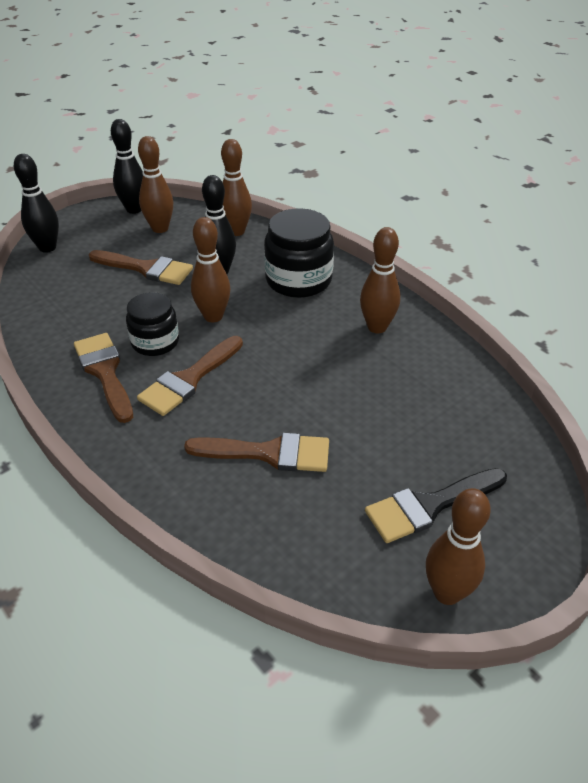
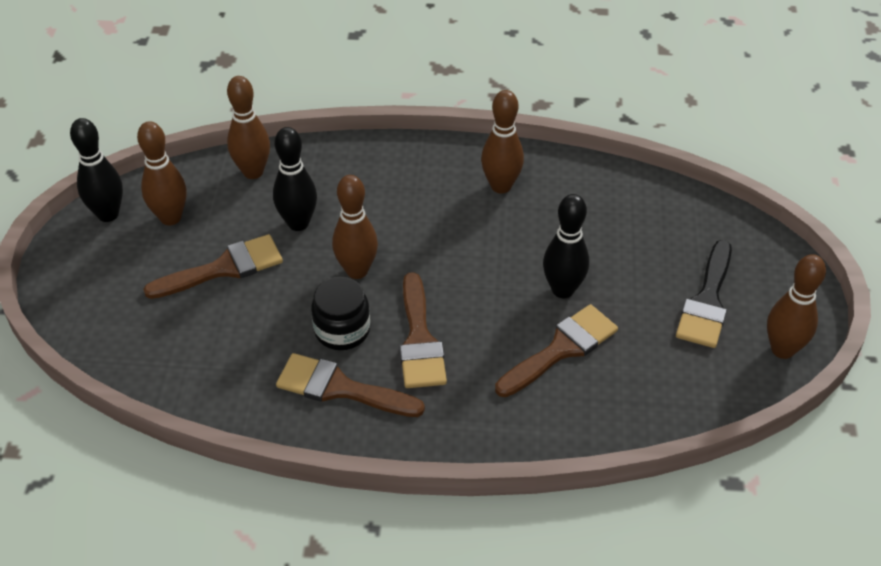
camera: 45 degrees left, 5 degrees up
(47, 248) = (81, 317): black bowling pin -> black bowling pin (563, 290)
(298, 280) = (380, 185): black jar -> none

